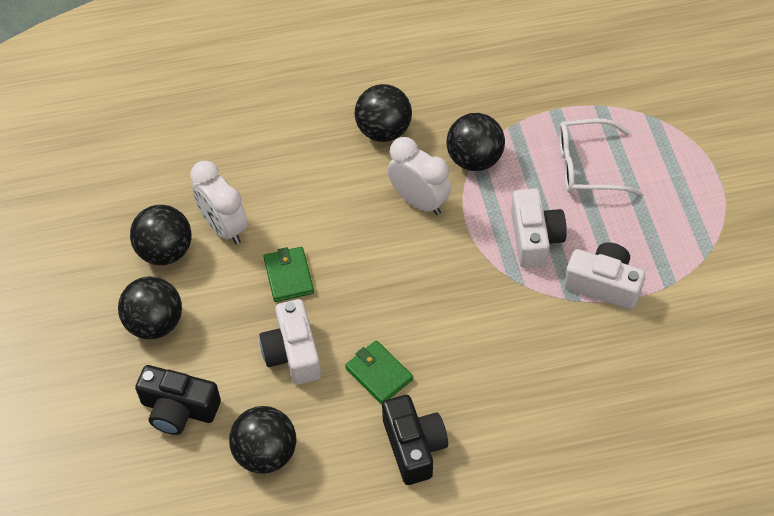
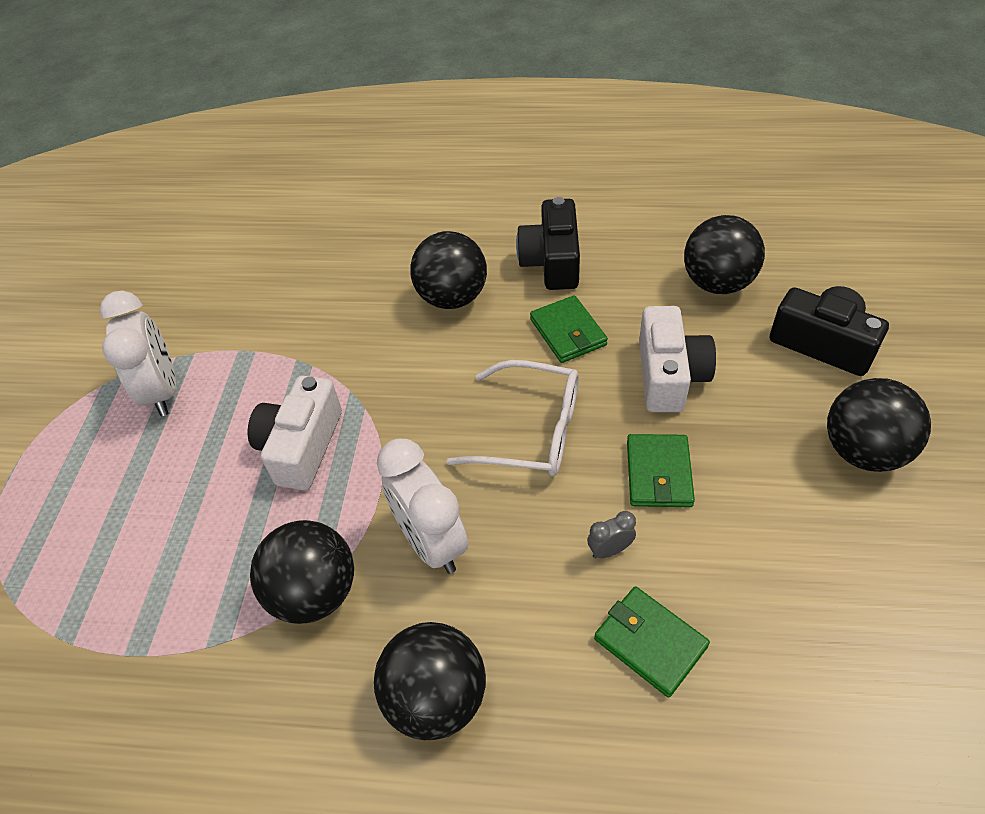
camera: 160 degrees left, 5 degrees down
(165, 251) = (854, 559): black ball -> black ball (452, 298)
(224, 227) = (753, 578): white clock -> white clock (162, 391)
(278, 181) = (650, 642): none -> green wallet
(310, 222) = (610, 550): none -> grey clock
(587, 166) = (162, 534): white glasses -> white glasses (531, 431)
(603, 284) = (257, 371): white camera -> none

